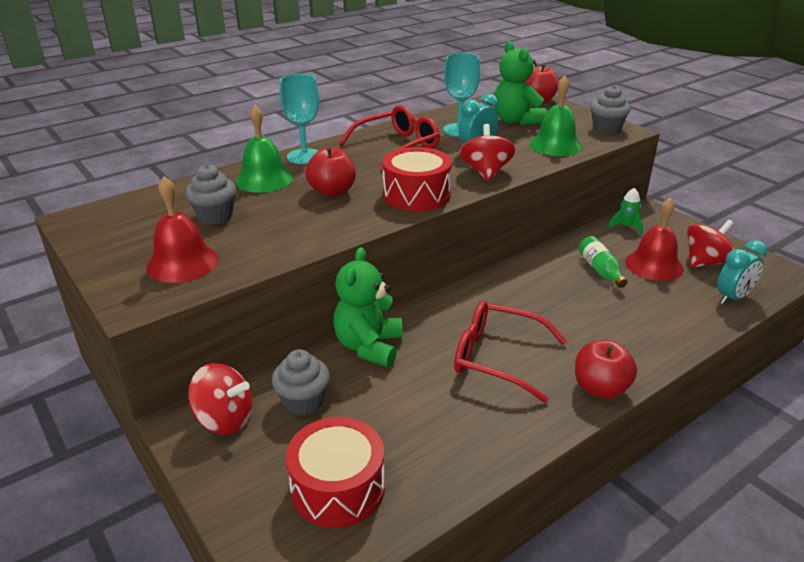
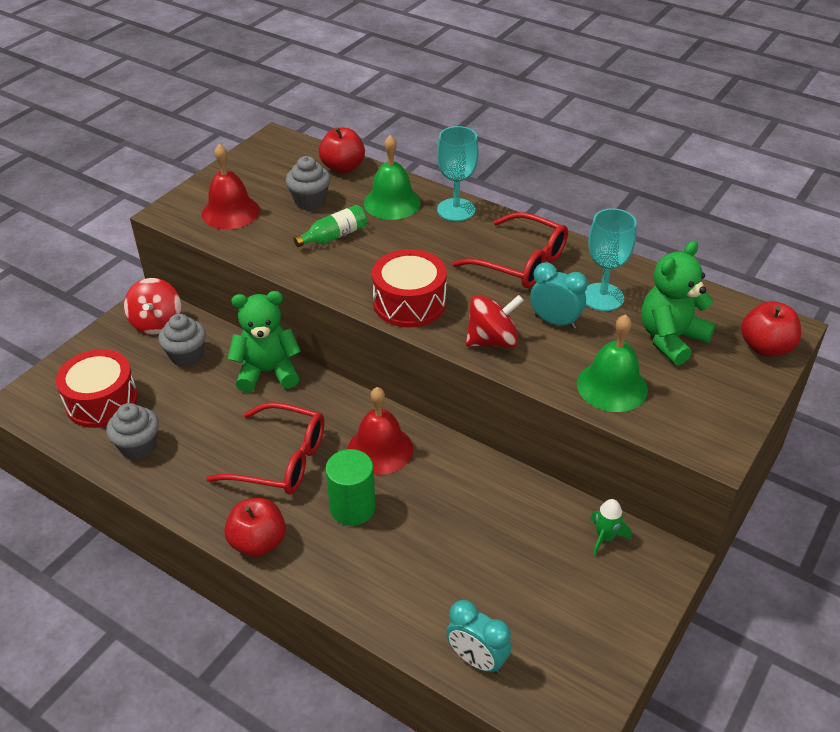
camera: 70 degrees right, 10 degrees up
(332, 191) = (388, 249): red apple -> red apple (343, 167)
(497, 358) = (280, 460): red glasses -> red glasses turned 105 degrees clockwise
(570, 326) = (352, 508): none -> green cylinder
(600, 270) = (479, 521): green bottle -> green bottle (334, 236)
(606, 129) = (706, 429): grey cupcake -> grey cupcake (138, 446)
(654, 265) = (518, 573): red bell -> red bell (380, 449)
(705, 262) = (554, 630): red spinning top -> none

